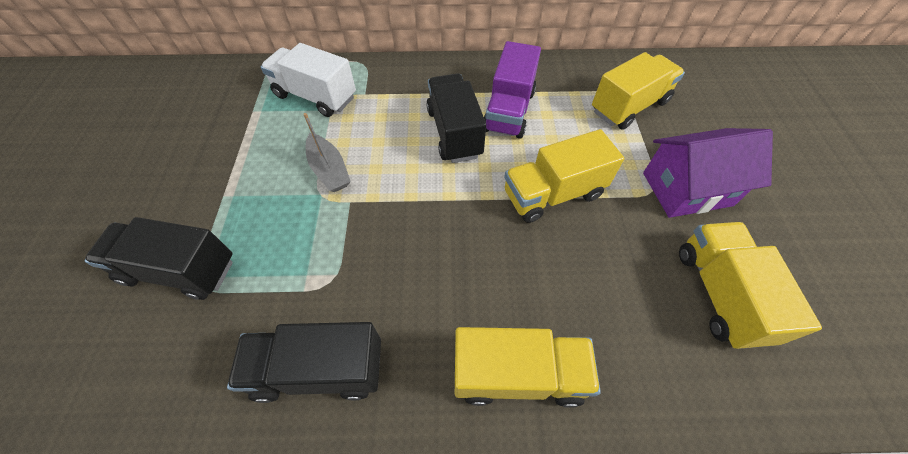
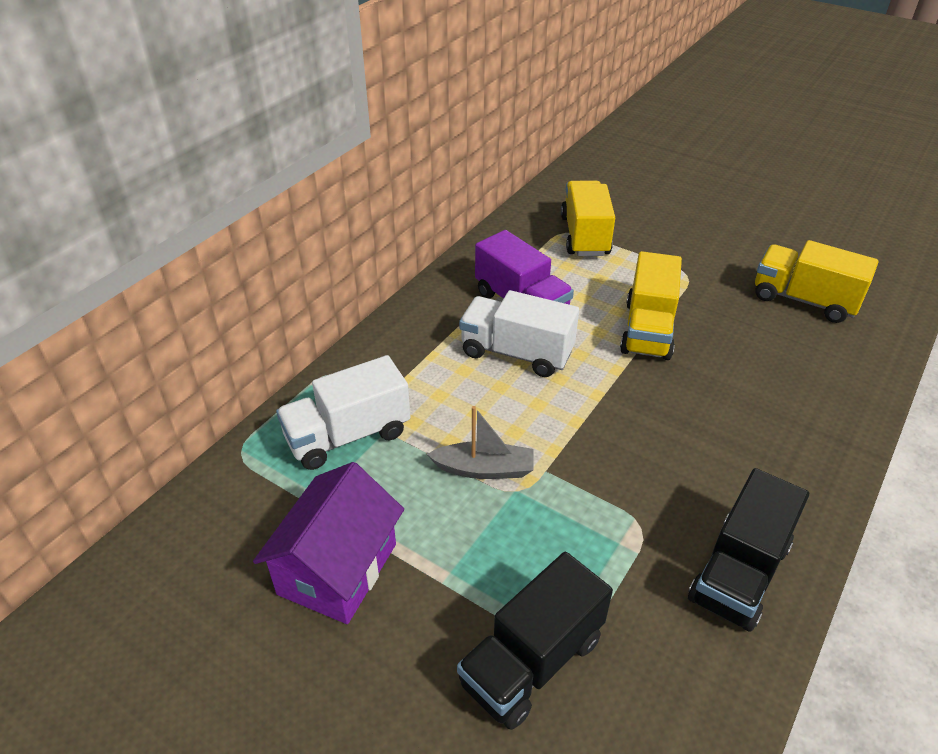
camera: 55 degrees left, 15 degrees down
(454, 133) = (516, 353): black truck -> white truck
(518, 374) = (813, 440): yellow truck -> none
(687, 189) = (699, 259): purple house -> purple house (338, 569)

